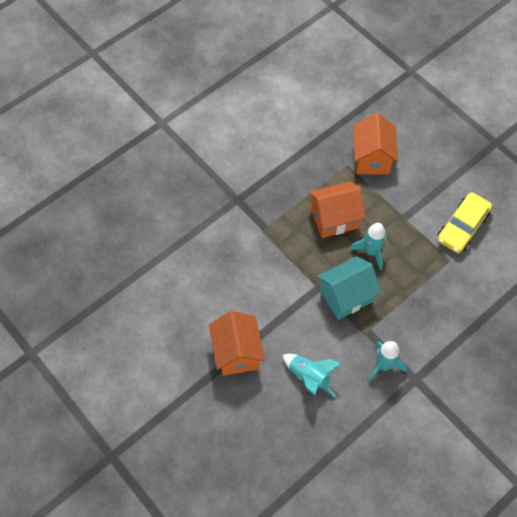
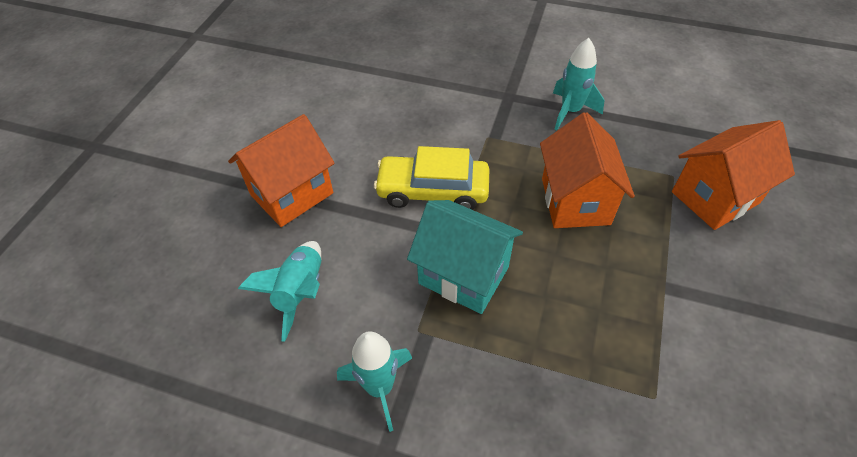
camera: 60 degrees right, 10 degrees down
(334, 219) = (575, 201): orange house -> orange house turned 45 degrees clockwise
(371, 252) = (564, 271): turquoise rocket -> turquoise rocket (570, 111)
(462, 227) = (736, 386): yellow car -> yellow car (433, 190)

